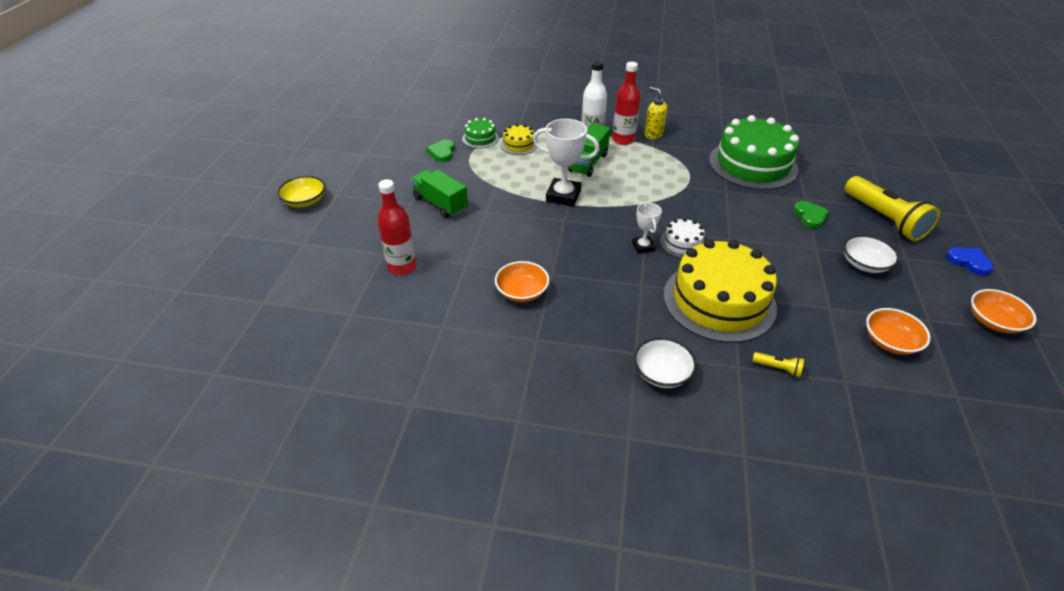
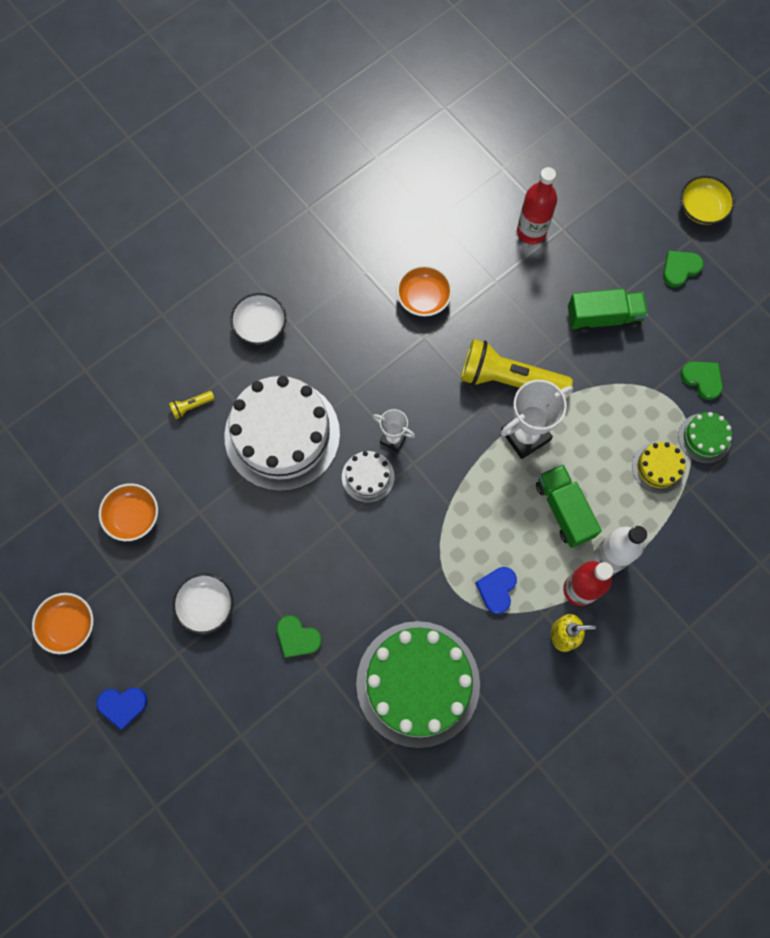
camera: 130 degrees right, 30 degrees up
(367, 190) = (680, 269): none -> green heart
(665, 163) = (497, 589): none -> blue heart
(719, 301) = (282, 435): yellow cake -> white cake
(884, 219) = (230, 708): yellow flashlight -> yellow flashlight (509, 379)

